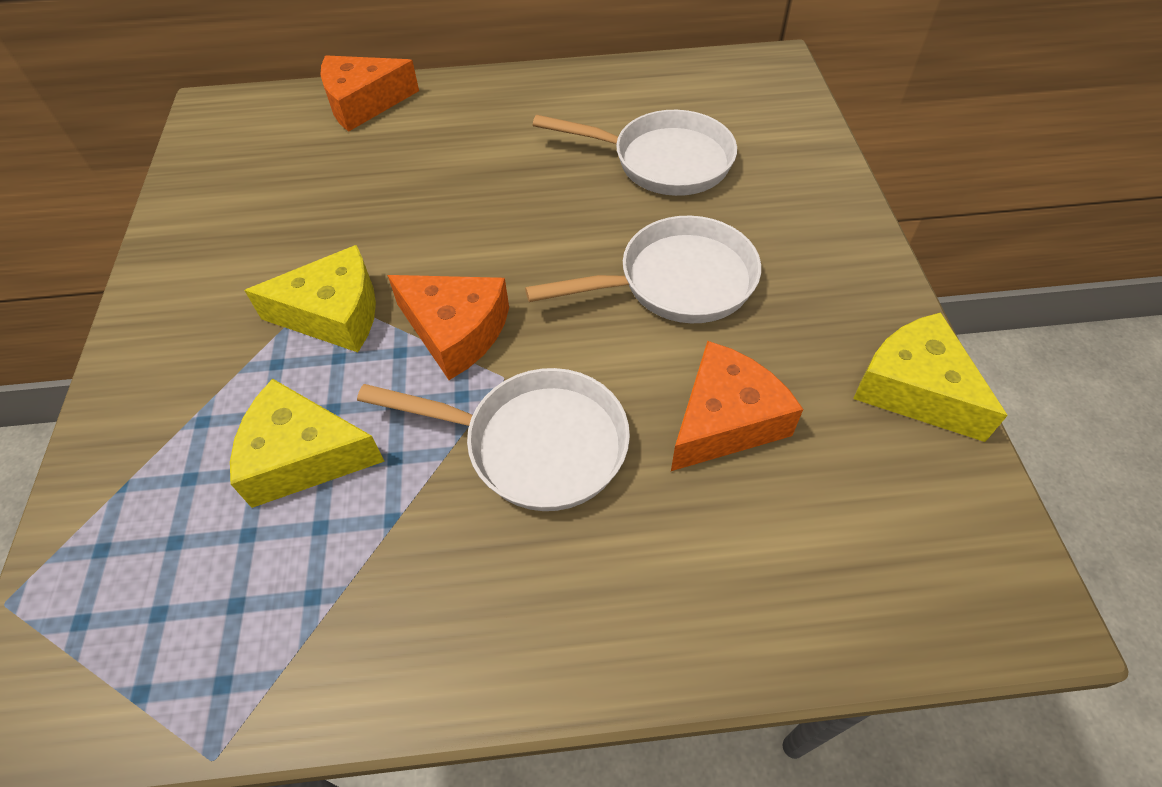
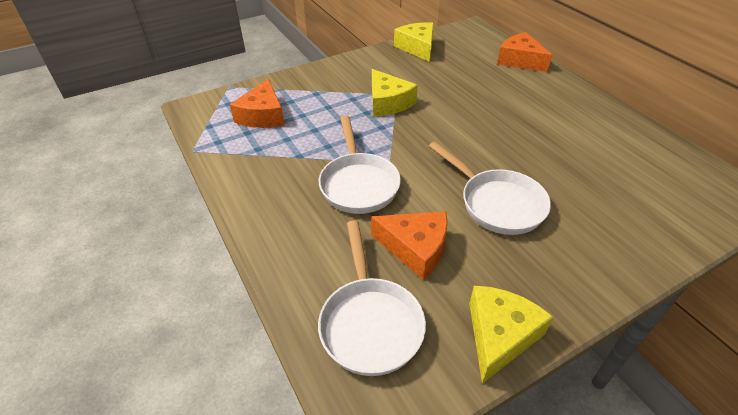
camera: 65 degrees right, 10 degrees down
(303, 456) = (314, 122): yellow cheese -> yellow cheese (417, 47)
(456, 331) = (404, 138): orange cheese -> orange cheese (263, 115)
(663, 161) = (588, 171): white pan -> white pan (370, 322)

